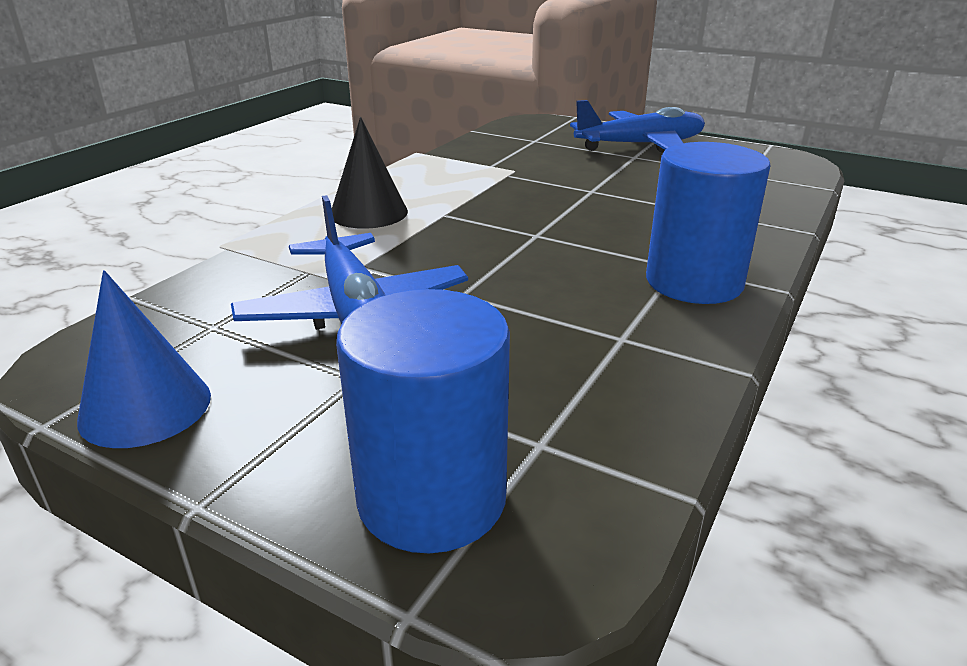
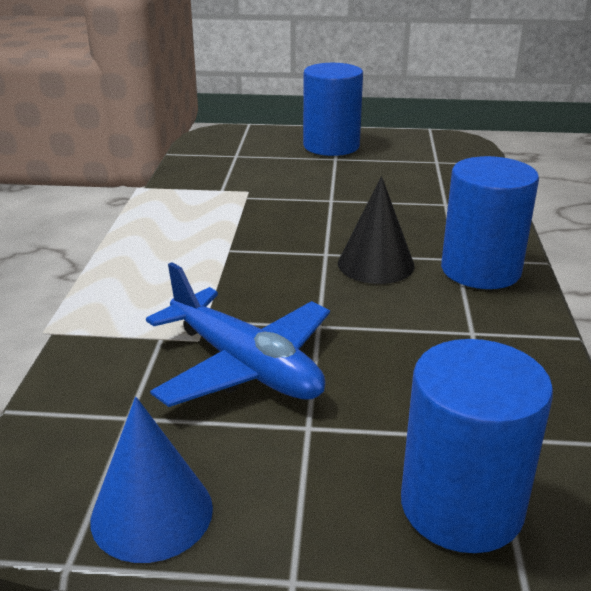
camera: 25 degrees left, 0 degrees up
(369, 213) = (158, 263): black cone -> black cone (375, 264)
(640, 145) = (331, 146): blue plane -> blue cylinder

